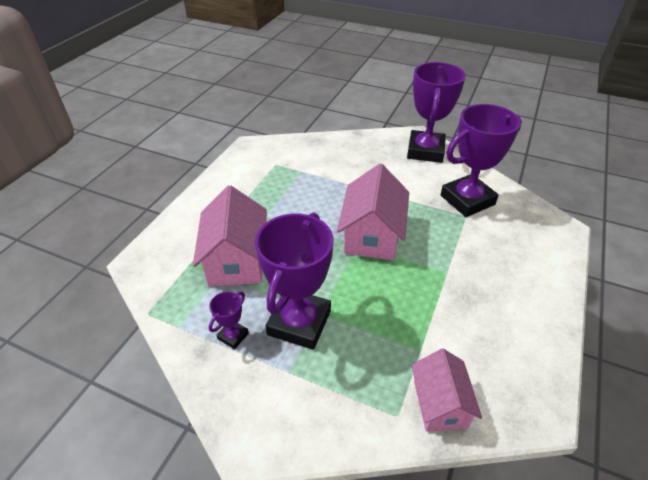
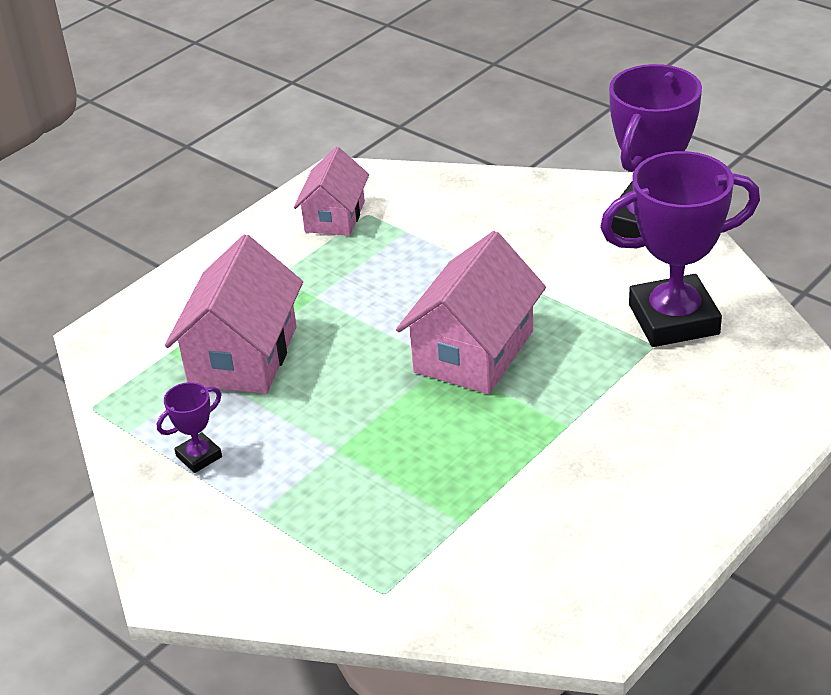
camera: 20 degrees right, 5 degrees down
(299, 322) = (300, 456): purple trophy -> none
(440, 404) = (452, 591): pink house -> pink house (334, 217)

